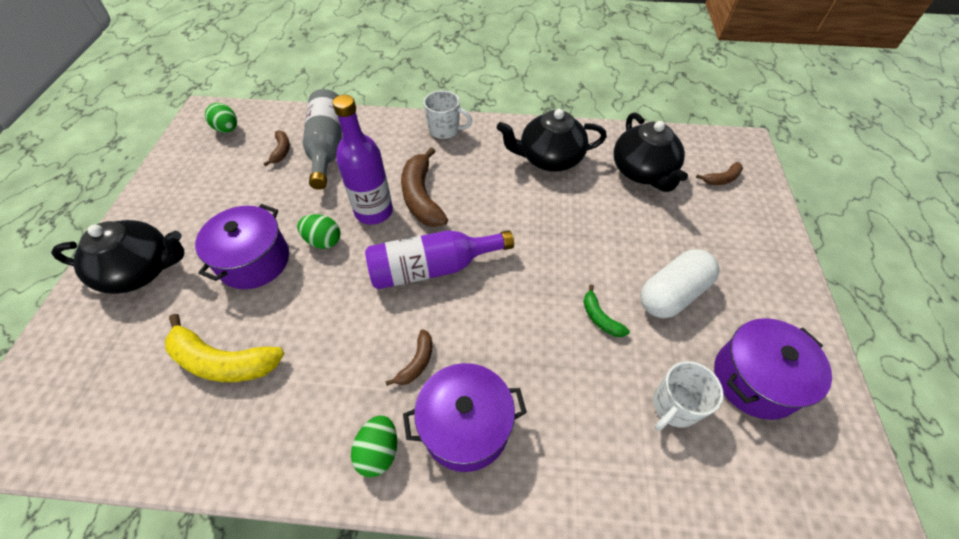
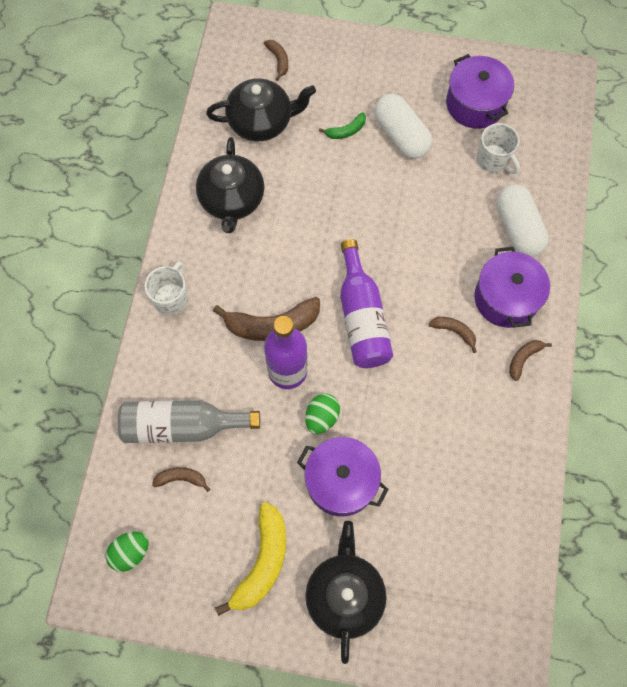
camera: 85 degrees left, 15 degrees up
(223, 361) = (447, 489): yellow banana -> yellow banana (262, 562)
(379, 451) = (523, 359): green egg -> brown banana
(574, 441) = (517, 228): none -> white capsule
(600, 318) = (420, 192): green banana -> green banana (346, 131)

